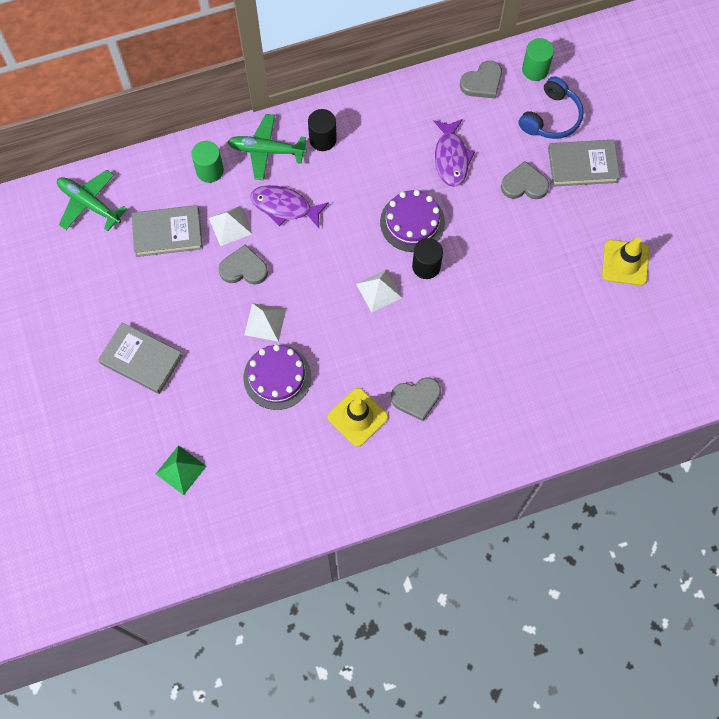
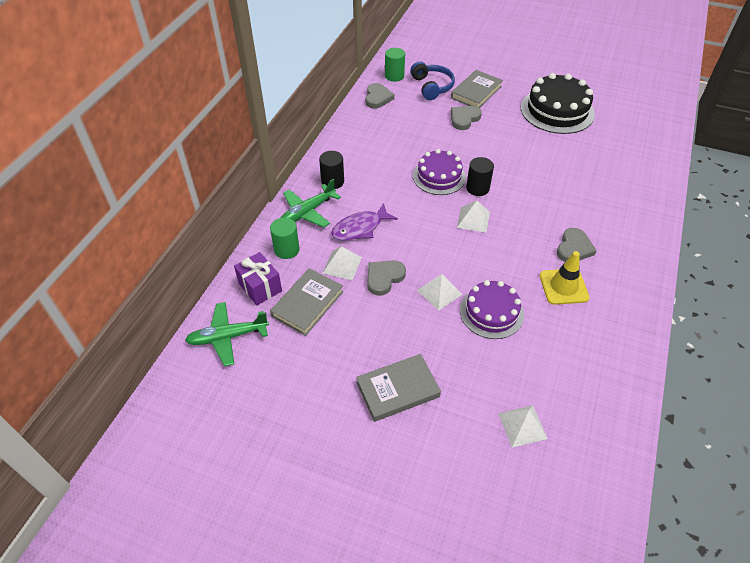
camera: 50 degrees left, 20 degrees down
(154, 185) = (260, 287): none -> purple gift
(181, 470) = (522, 425): green pyramid -> white pyramid
(451, 158) = (413, 136): purple fish -> none
(625, 262) = (557, 110): yellow traffic cone -> black cake

